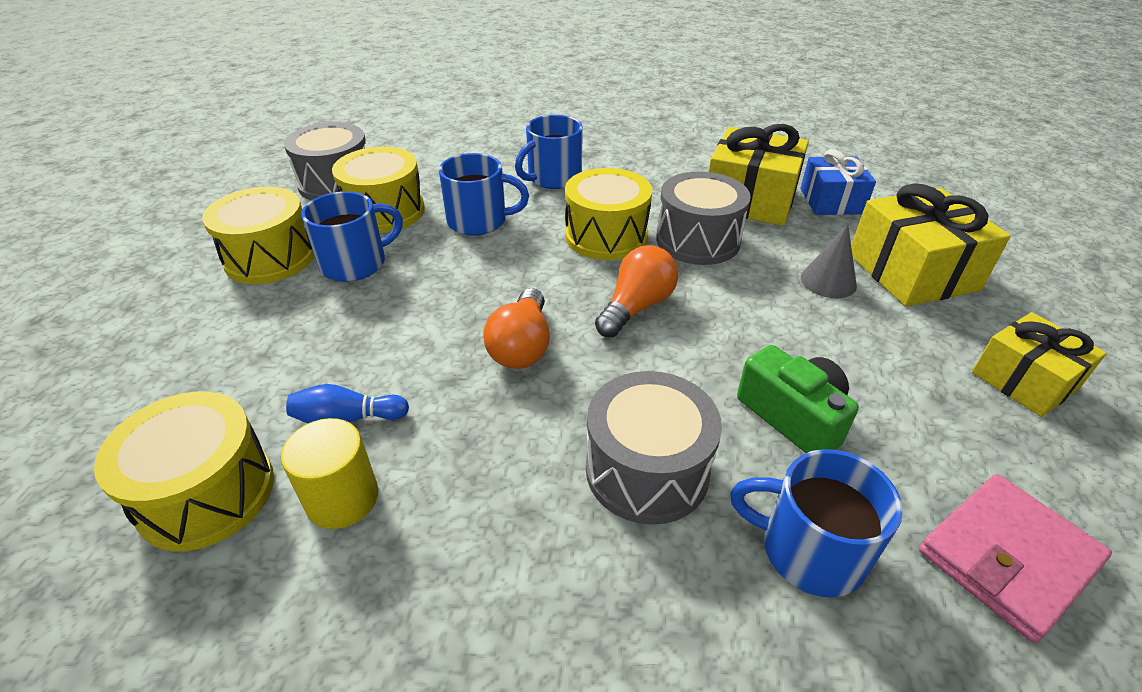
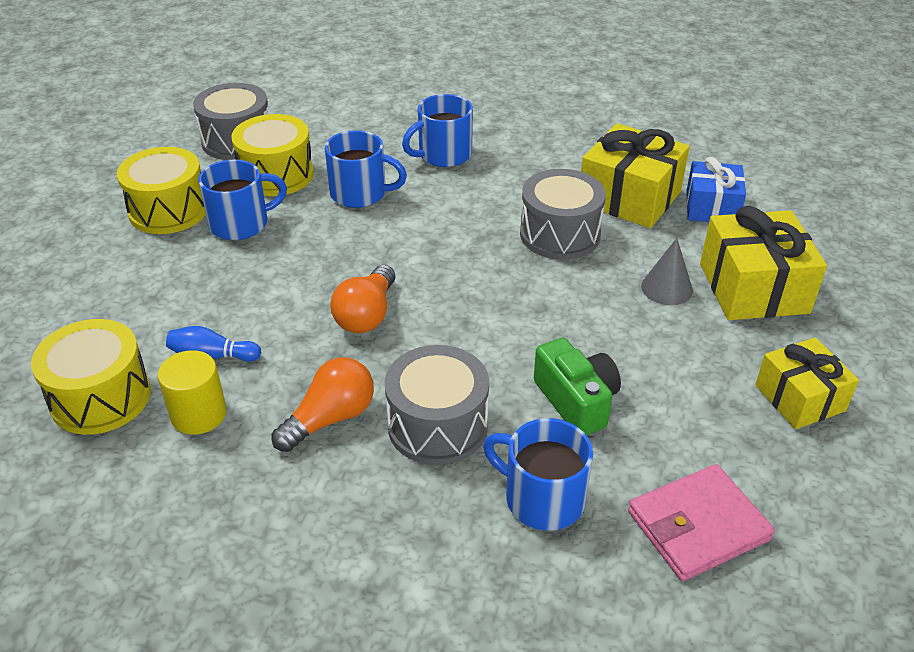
camera: 10 degrees right, 0 degrees up
(606, 236) = (474, 221): yellow drum -> none
(636, 307) = (477, 292): orange light bulb -> orange light bulb (330, 418)

